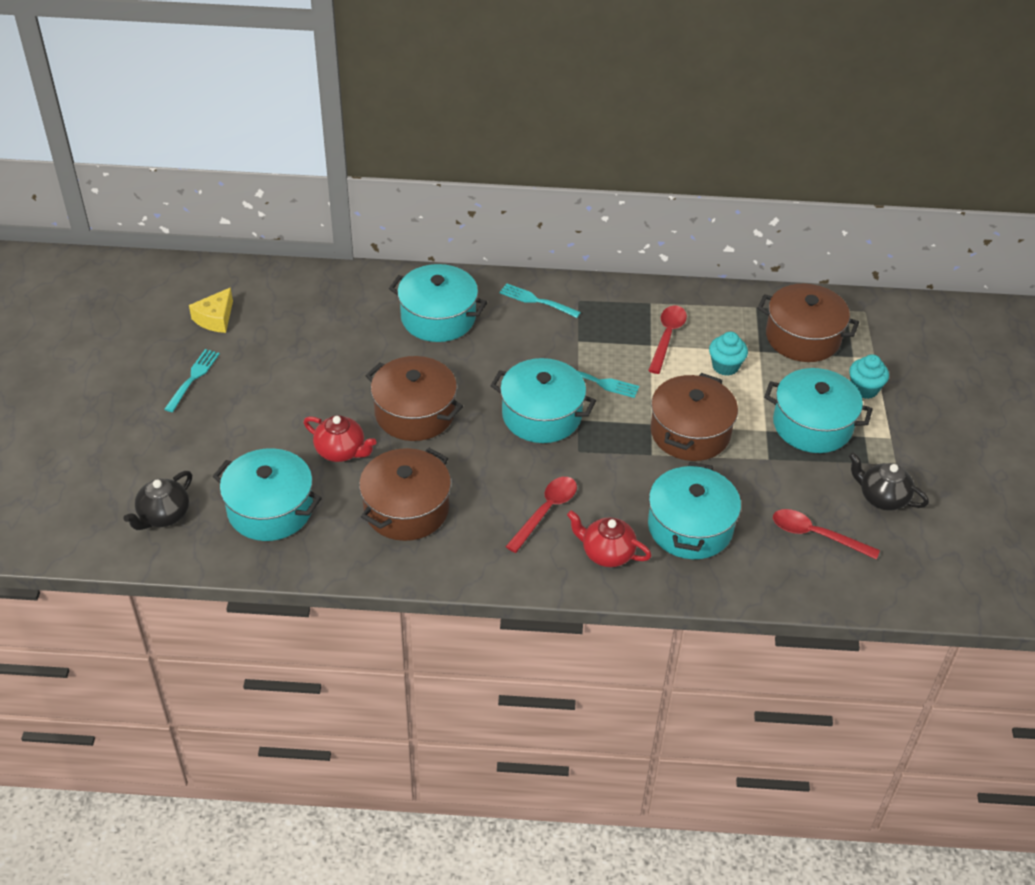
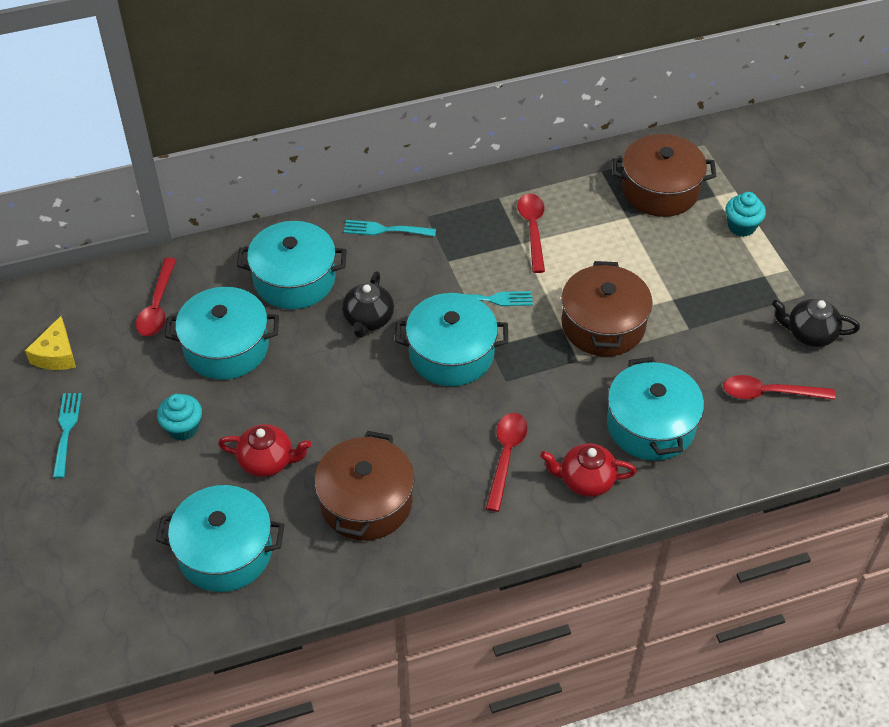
camera: 20 degrees left, 5 degrees up
(163, 515) = (113, 599): black teapot -> black teapot (368, 320)
(314, 305) = (157, 306): none -> red spoon
(415, 413) = (322, 393): brown pot -> none
(725, 366) = (602, 243): turquoise cupcake -> turquoise cupcake (183, 428)
(812, 425) = (712, 279): turquoise pot -> turquoise pot (226, 347)

